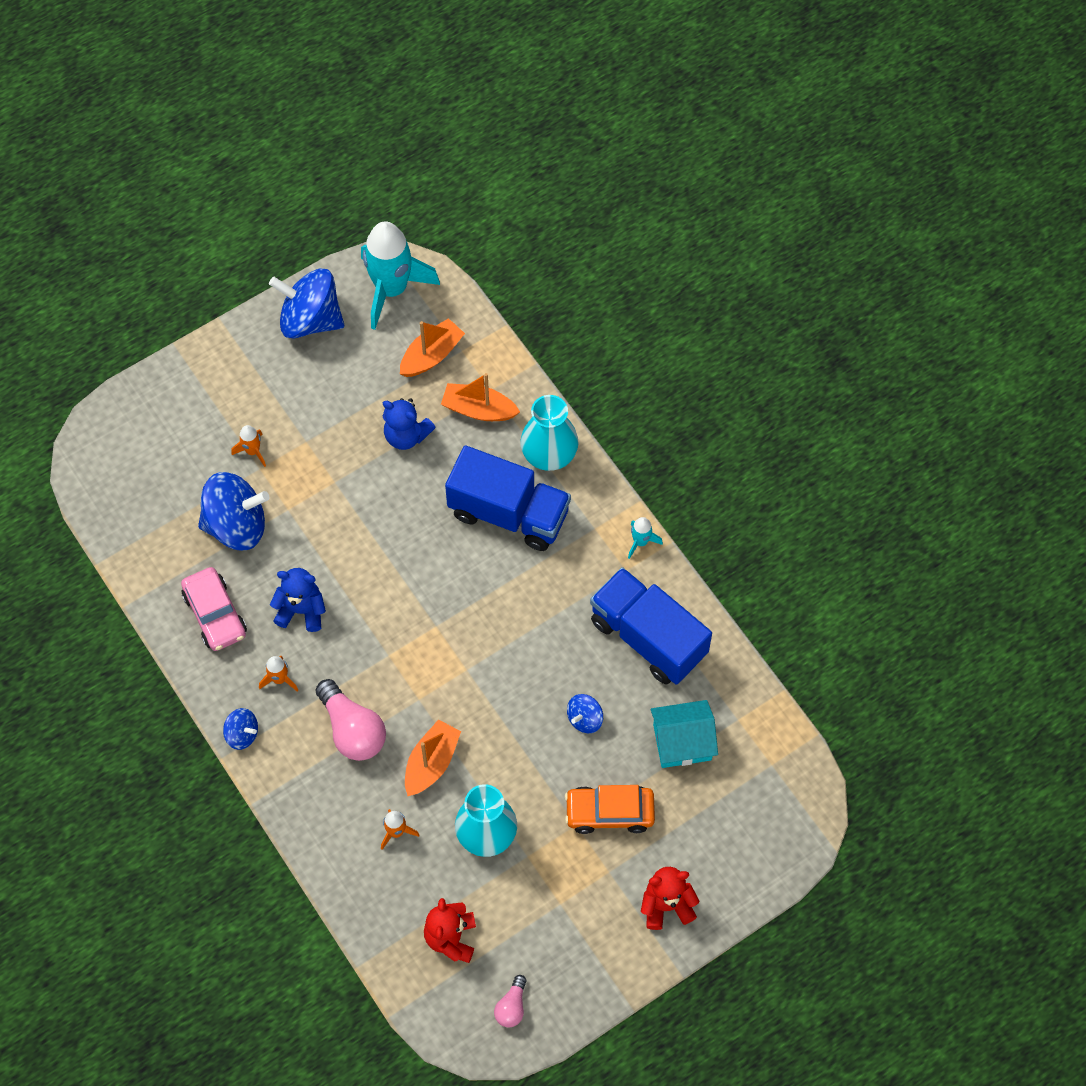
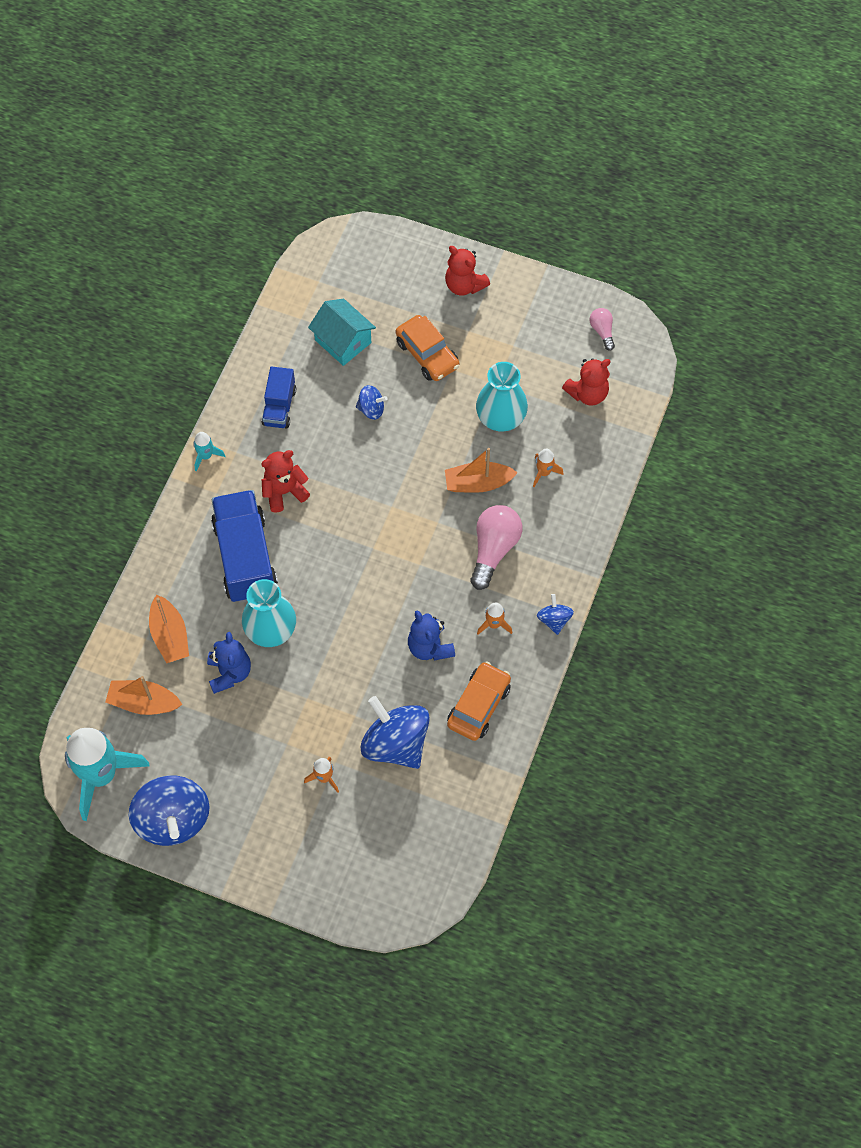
camera: 125 degrees left, 0 degrees up
(215, 614) = (478, 705): pink car -> orange car
(512, 1006) = (602, 331): pink light bulb -> pink light bulb turned 90 degrees counterclockwise
(549, 454) = (174, 561): turquoise vase -> turquoise vase (270, 629)
(552, 586) = (284, 492): none -> red teddy bear
(648, 637) = (279, 407): blue truck -> blue truck, size x0.55

